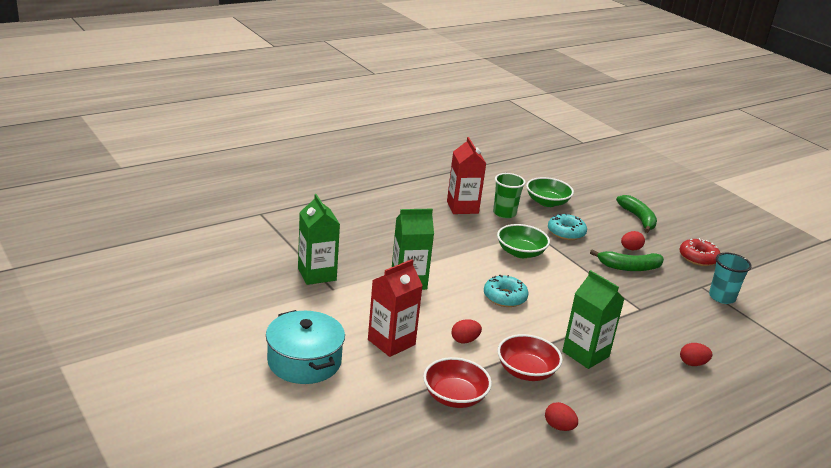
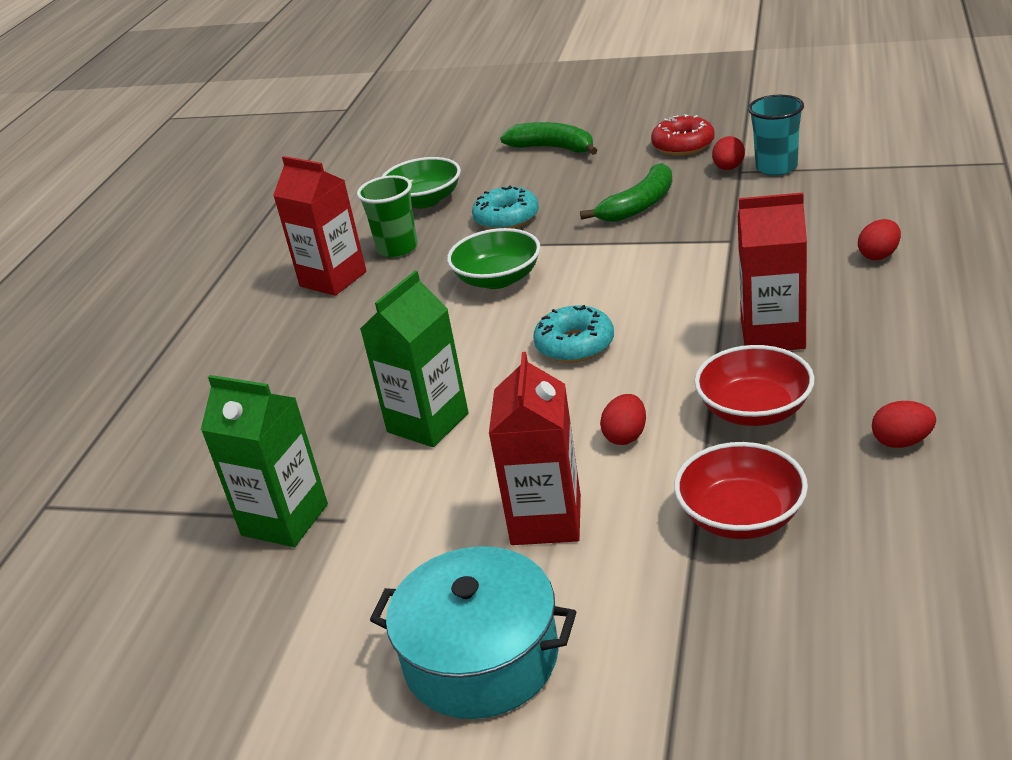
camera: 35 degrees left, 5 degrees up
(585, 354) = (772, 335): green carton -> red carton
(630, 249) = (604, 185): red egg -> red egg (728, 168)

